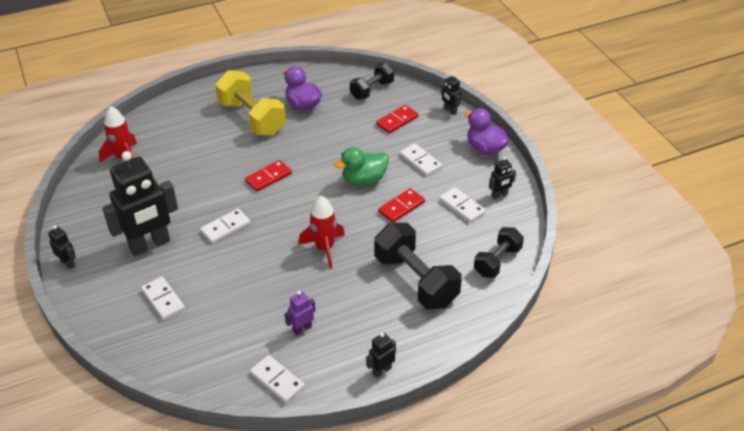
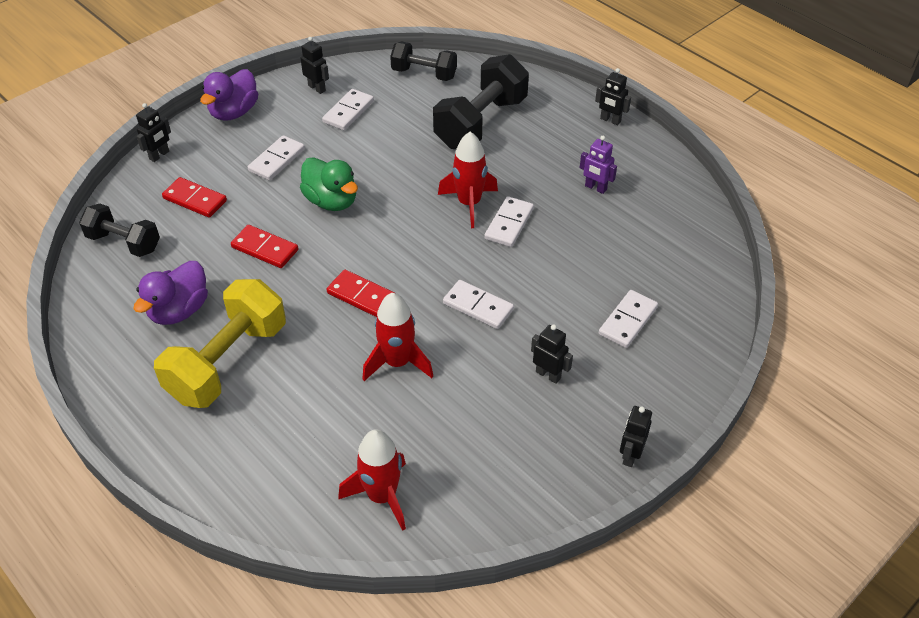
camera: 110 degrees left, 5 degrees up
(150, 245) = (548, 375): black robot -> black robot, size x0.44
(206, 182) = (397, 362): none -> red rocket
(277, 380) = (670, 187): white domino -> white domino (509, 224)
(401, 207) = (369, 158): red domino -> red domino (265, 248)

